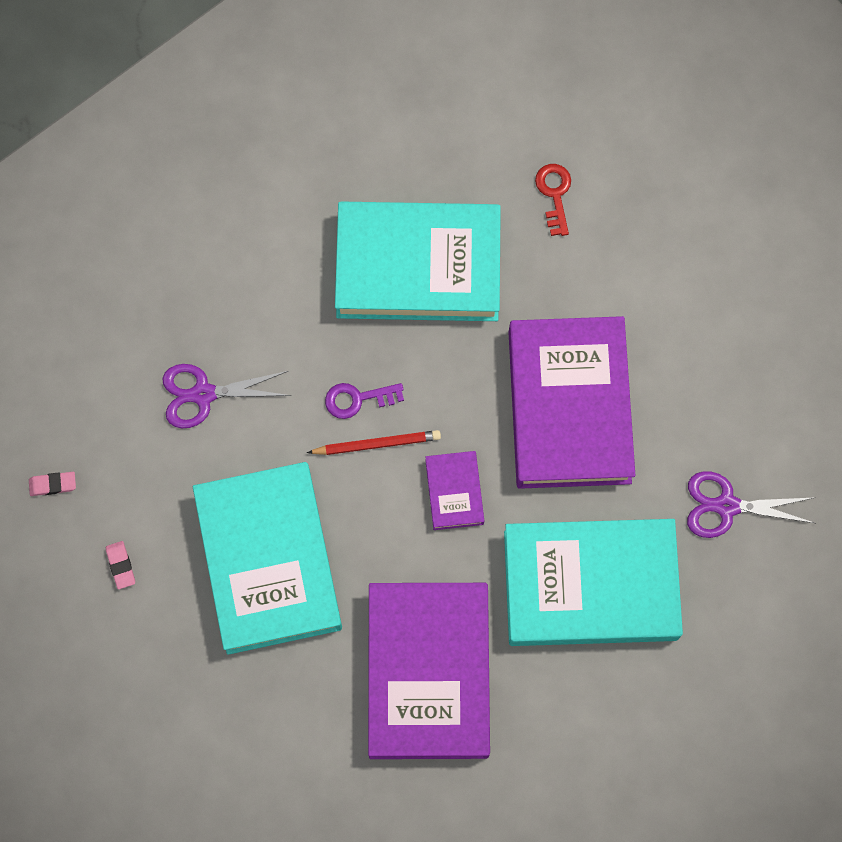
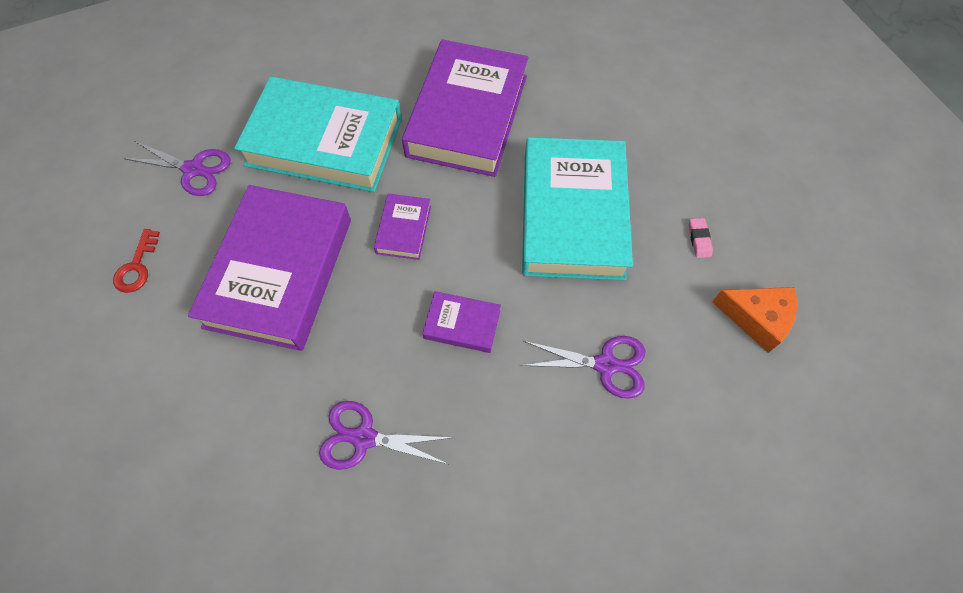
camera: 165 degrees left, 10 degrees down
(53, 484) = (757, 318): pink eraser -> orange cheese
(358, 399) = (462, 324): purple key -> purple book
(377, 444) = (456, 282): red pencil -> none
(418, 266) = (364, 438): turquoise book -> purple scissors
(554, 194) = (196, 479): red key -> red key (137, 266)

